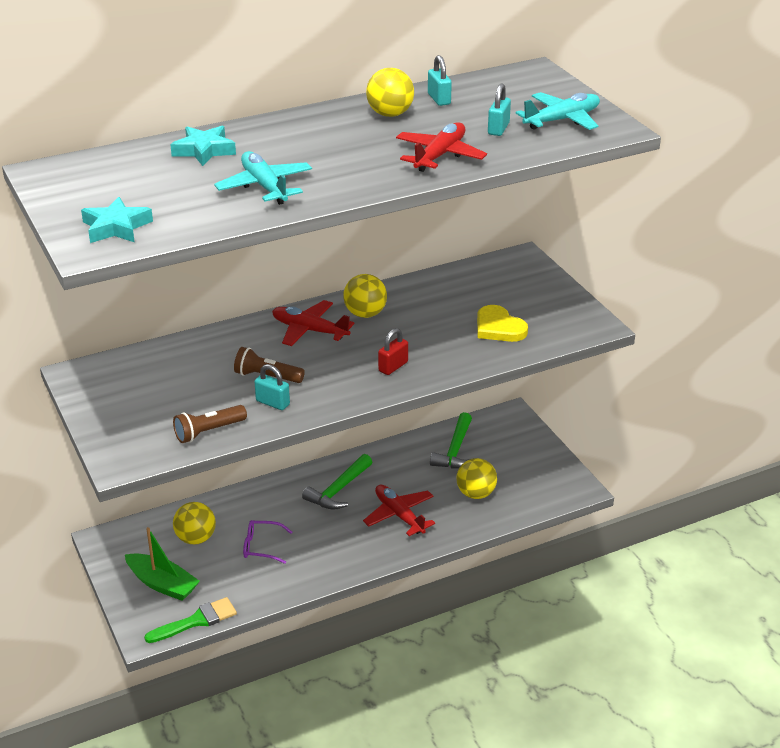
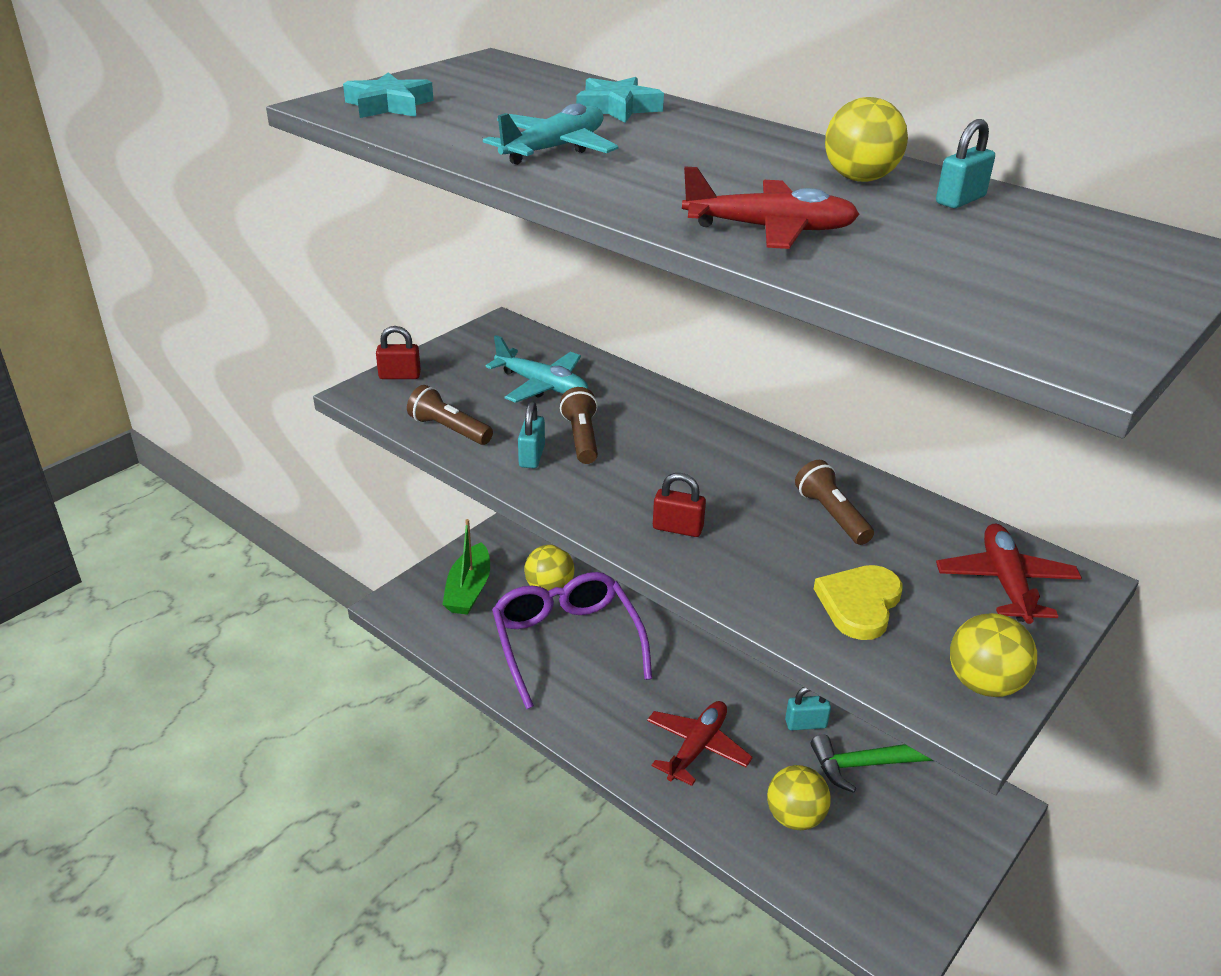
camera: 65 degrees right, 0 degrees up
(108, 440) = (400, 376): none -> red padlock
(196, 621) = (426, 634): green brush -> none
(261, 546) = (566, 643): purple glasses -> purple glasses, size x2.23
(309, 330) = (702, 441): red plane -> red plane (1005, 582)
(338, 490) = (703, 674): green hammer -> none
(365, 314) = (778, 473): yellow ball -> yellow ball (983, 684)
(418, 310) = (831, 515): none -> brown flashlight
(498, 129) = (924, 255): turquoise padlock -> turquoise padlock (805, 724)
(562, 120) = (1040, 301): turquoise plane -> turquoise plane (542, 385)

